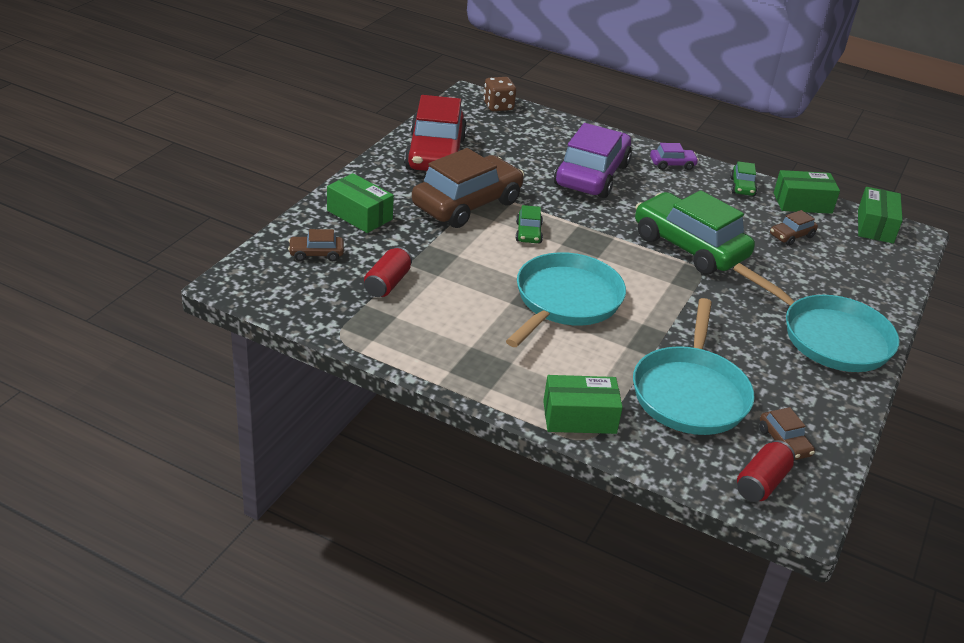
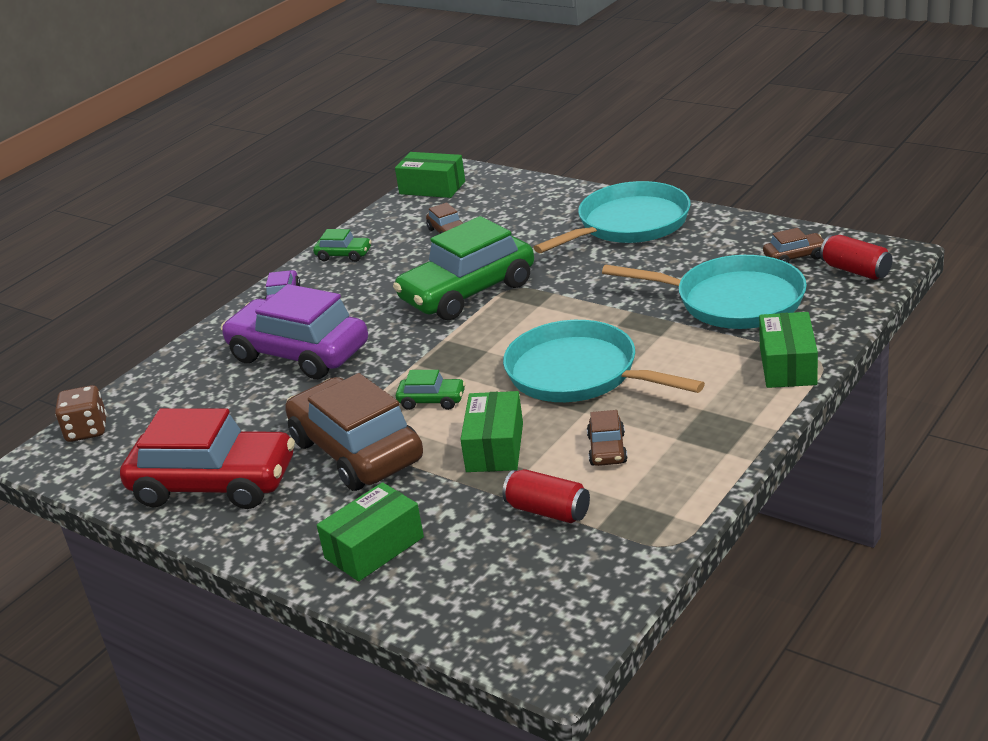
camera: 75 degrees left, 5 degrees down
(316, 254) = (476, 582): brown car -> brown car (607, 449)
(802, 203) = (383, 222): green box -> green box (495, 447)

